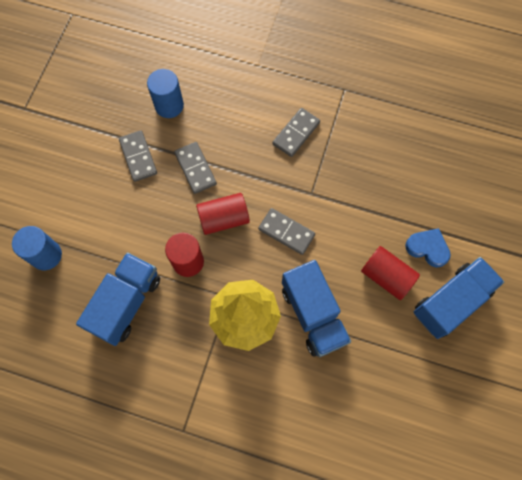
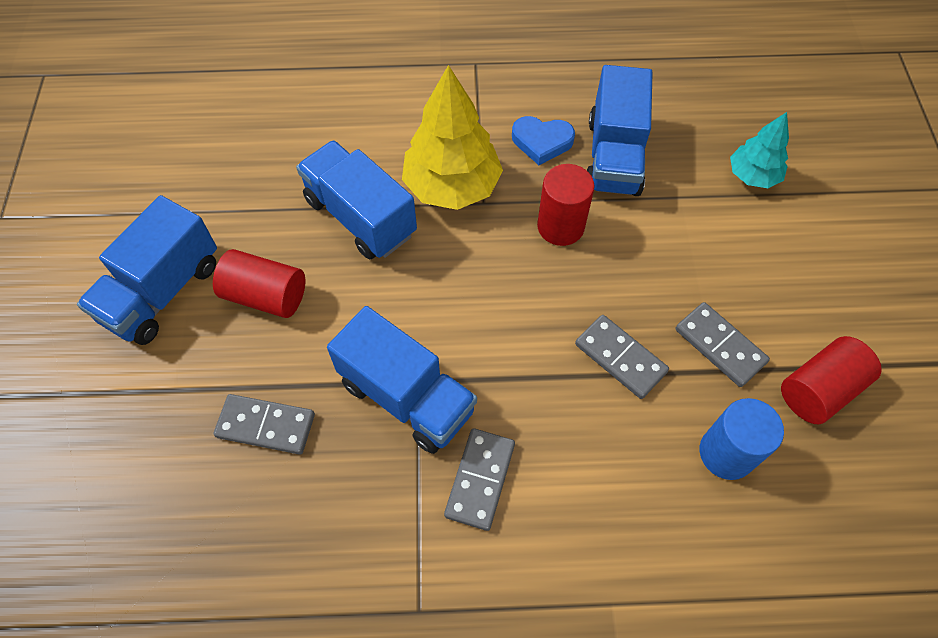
camera: 160 degrees right, 10 degrees down
(46, 255) = (753, 176): blue cylinder -> turquoise tree
(224, 219) = (538, 298): red cylinder -> red cylinder (819, 390)
(286, 232) = (436, 309): grey domino -> grey domino (266, 425)
(319, 186) = (407, 396): none -> blue truck
(427, 248) = (206, 356): blue heart -> blue heart (542, 142)

